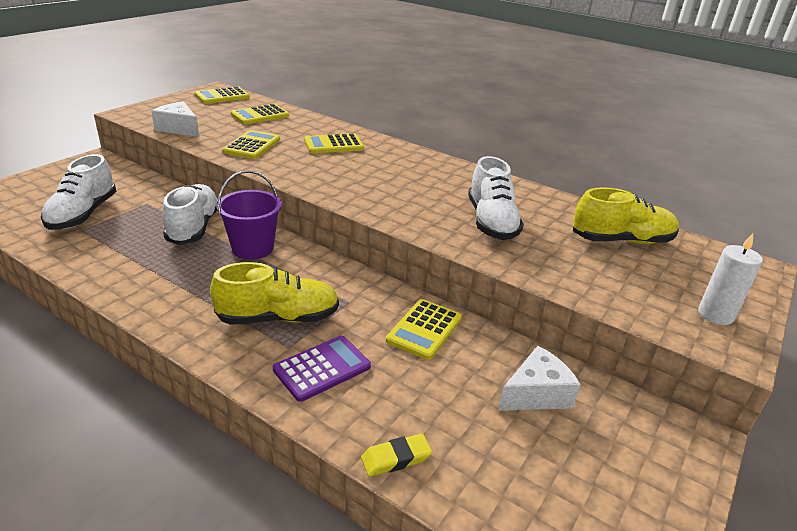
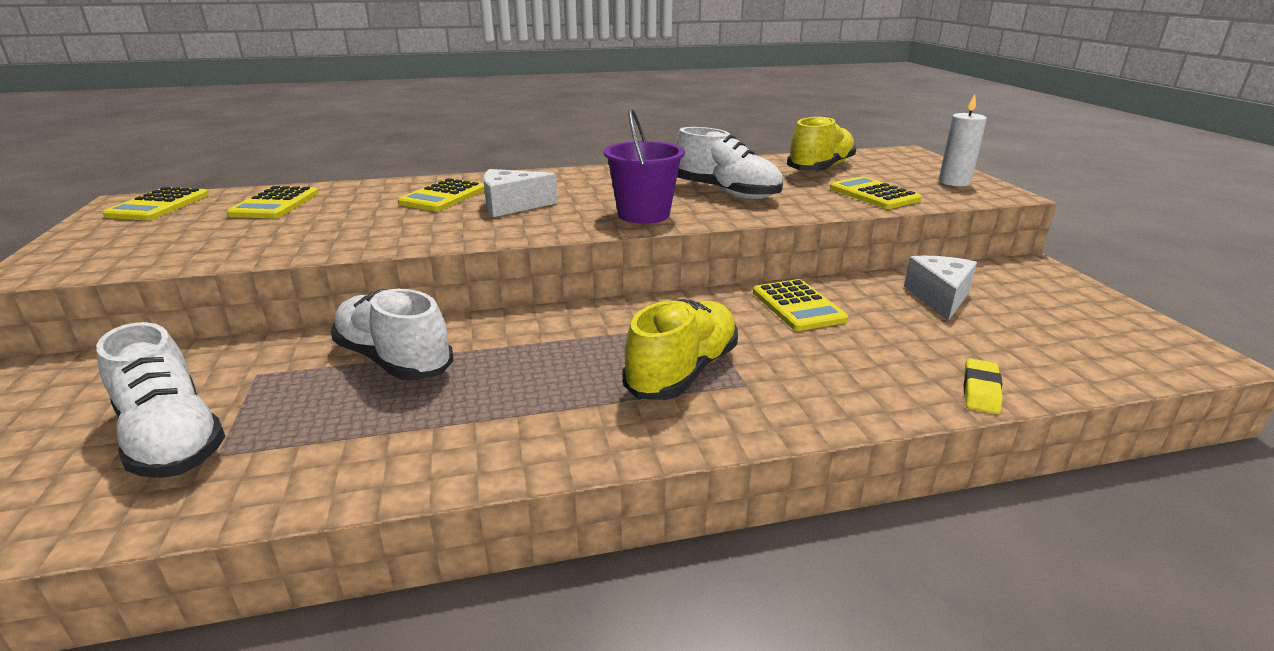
camera: 45 degrees left, 5 degrees down
(179, 128) = (184, 254): white cheese -> white cheese (512, 206)
(252, 145) = (347, 230): yellow calculator -> yellow calculator (874, 194)
(253, 248) = (514, 338): purple bucket -> purple bucket (643, 214)
(322, 368) = (805, 378): purple calculator -> none

